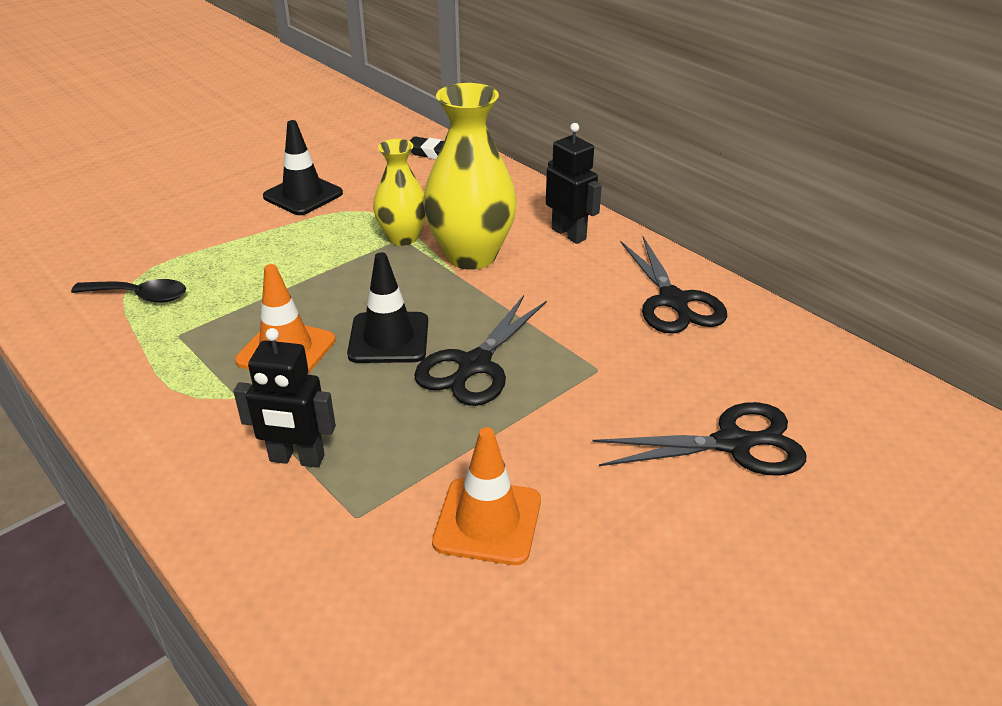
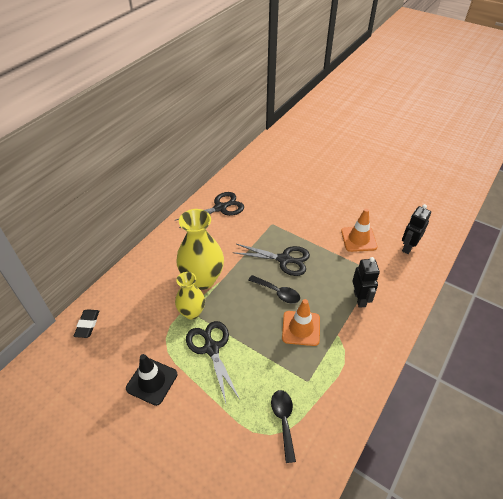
camera: 105 degrees left, 10 degrees up
(389, 338) = (277, 292): black traffic cone -> black spoon
(569, 234) = (174, 247): black robot -> black robot (408, 247)
(732, 444) = (296, 189): black scissors -> black scissors (211, 348)

